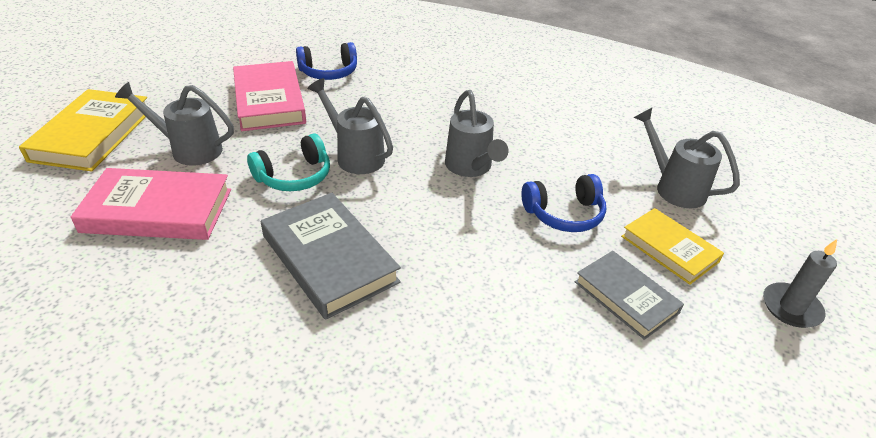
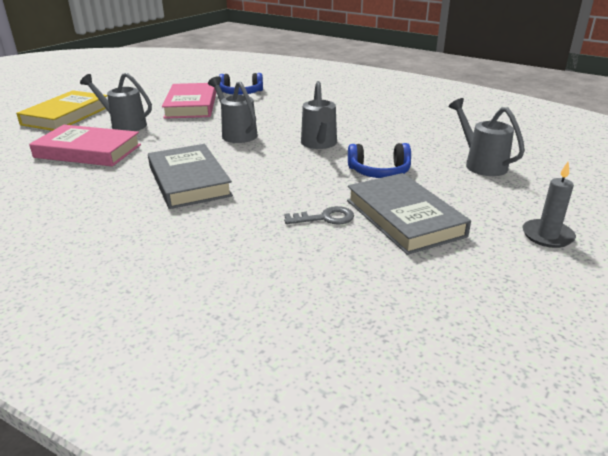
camera: 15 degrees right, 10 degrees down
(294, 176) = (187, 141): turquoise headphones -> none
(533, 310) = (325, 218): none -> grey key
(626, 297) = (404, 218): grey book -> grey book, size x1.55
(669, 249) = (457, 196): yellow book -> none

